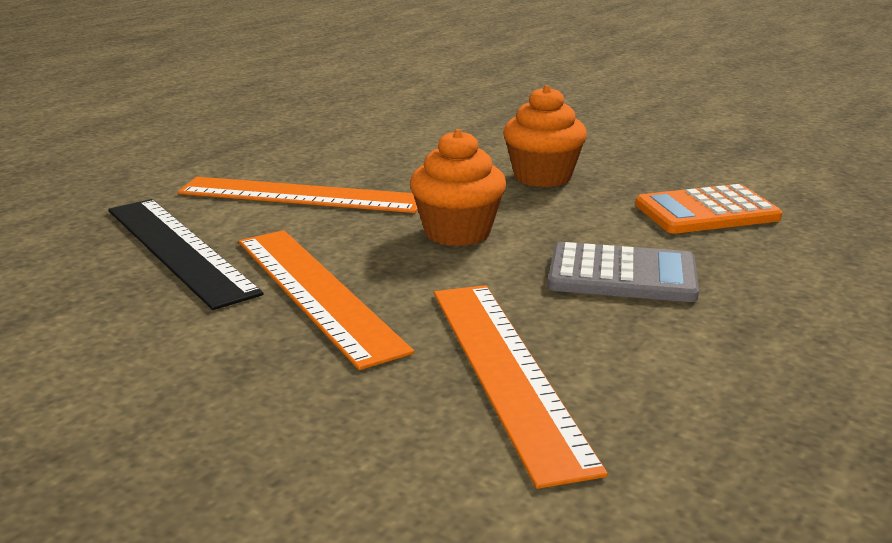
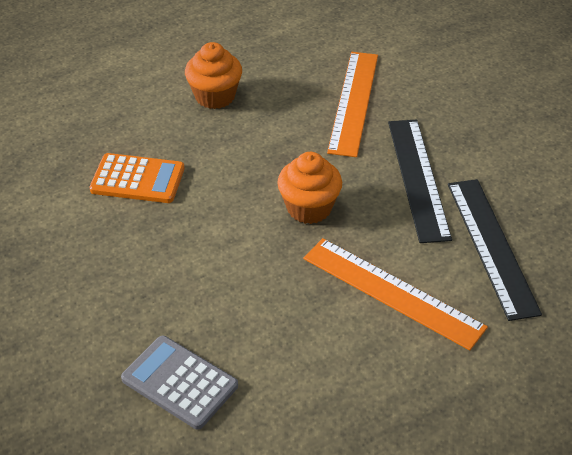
camera: 155 degrees left, 20 degrees up
(316, 292) = (418, 178): orange ruler -> black ruler
(542, 177) = (198, 259): orange cupcake -> orange cupcake (215, 96)
(622, 275) = (248, 141): grey calculator -> grey calculator (180, 382)

